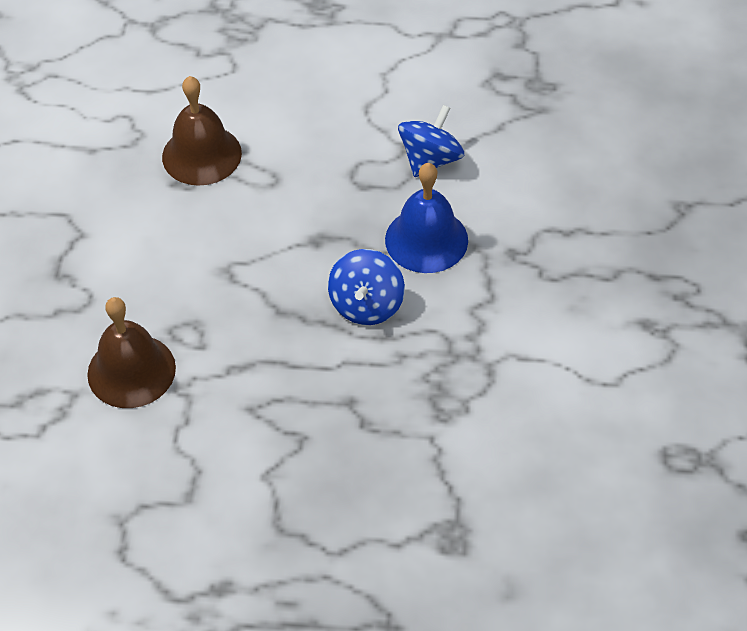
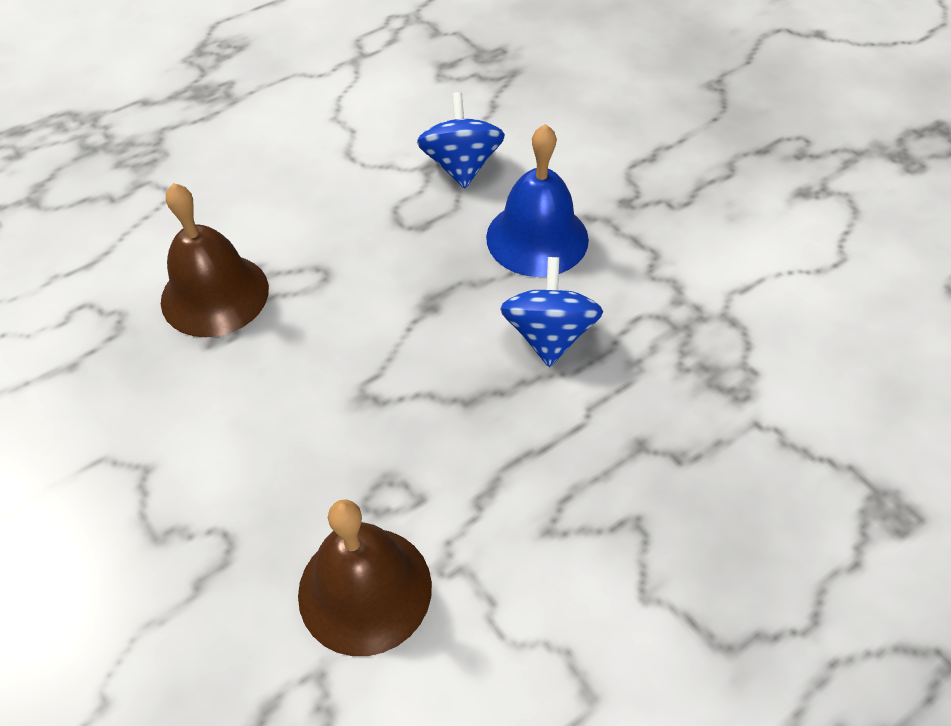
camera: 40 degrees left, 0 degrees up
(366, 305) = (549, 335): blue spinning top -> blue spinning top turned 150 degrees counterclockwise

